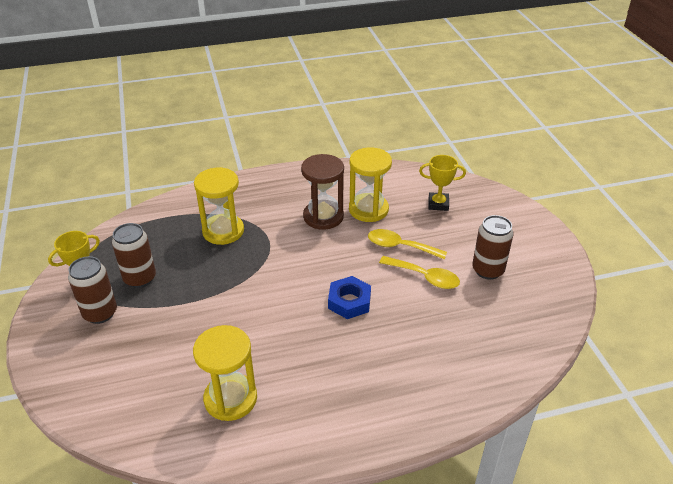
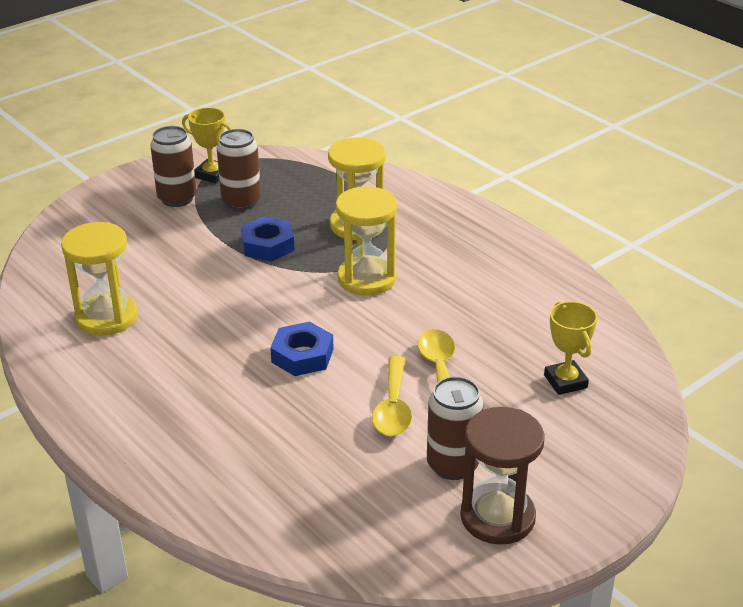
camera: 65 degrees right, 5 degrees down
(209, 281) = (267, 245): none -> blue nut
(323, 217) = (446, 288): brown hourglass -> brown hourglass (497, 517)
(368, 209) = (494, 321): yellow hourglass -> yellow hourglass (366, 279)

